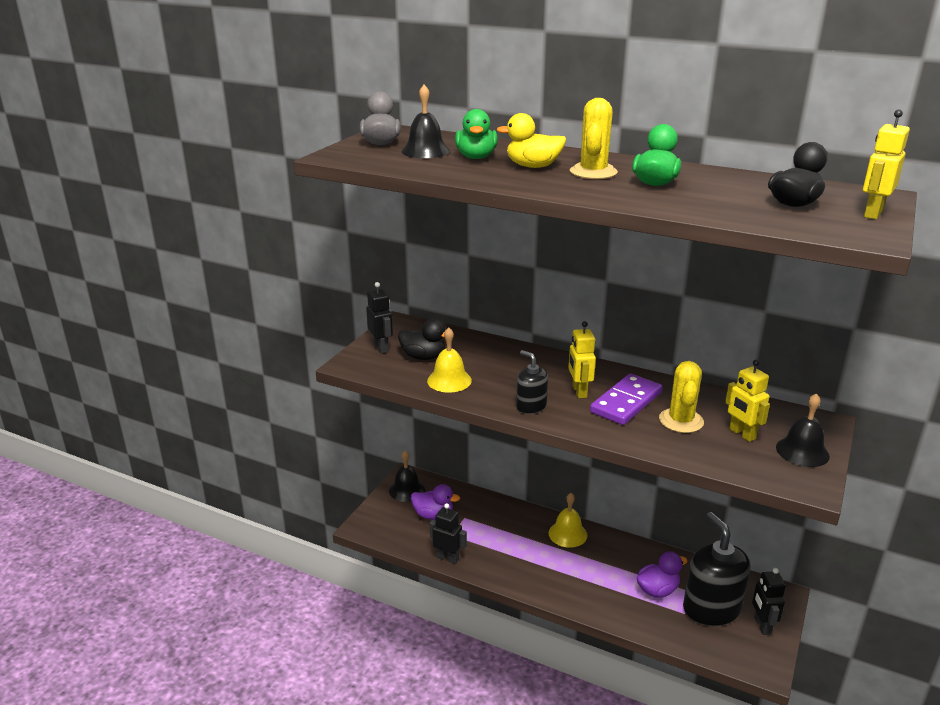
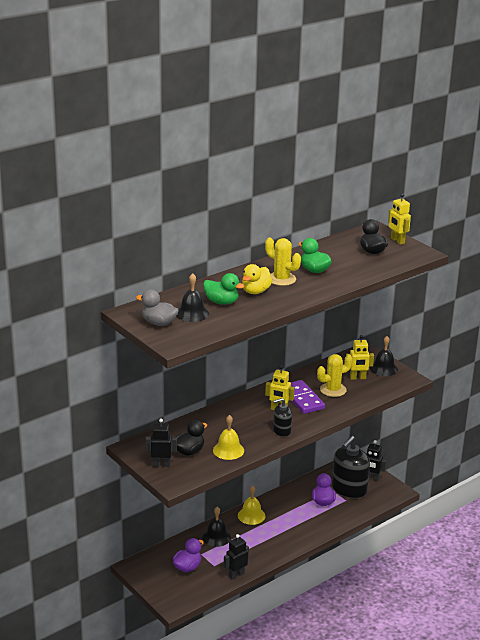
camera: 65 degrees left, 0 degrees up
(407, 490) = (149, 571): black bell -> black bell (216, 537)
(681, 421) = (333, 390): yellow cactus -> yellow cactus turned 60 degrees counterclockwise
(711, 609) = (349, 489): black soap dispenser -> black soap dispenser turned 60 degrees counterclockwise

